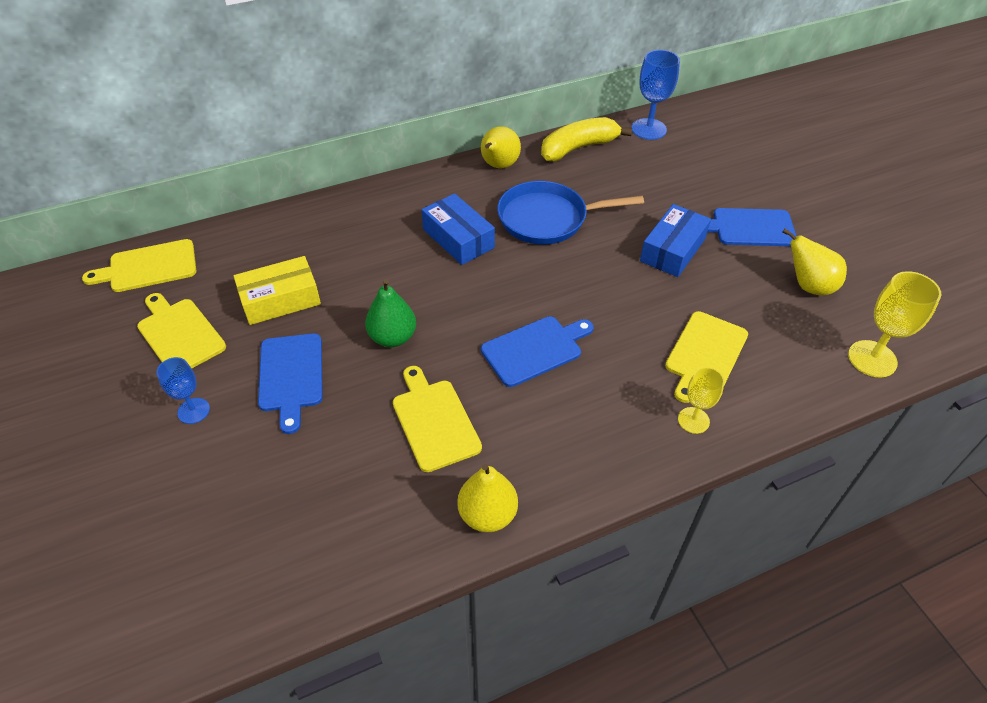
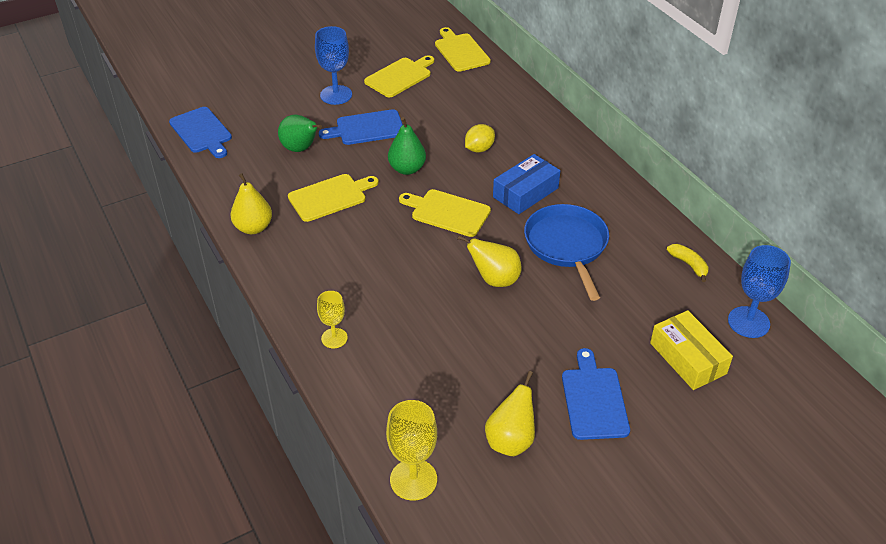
camera: 85 degrees right, 5 degrees down
(193, 411) = (336, 95): blue goblet -> blue goblet, size x1.59
(280, 300) = (438, 112): yellow box -> yellow box (688, 358)
(316, 456) = (301, 149): none -> green pear
(370, 268) = (479, 149): none -> yellow lemon
(498, 166) = (637, 210): yellow pear -> yellow pear (494, 279)
(535, 349) = (402, 244): blue cutting board -> blue cutting board (202, 132)
(578, 148) = (689, 265): yellow banana -> yellow banana, size x0.52
(673, 250) = (543, 334): blue box -> none
(705, 354) = (408, 350): yellow cutting board -> yellow cutting board (447, 212)

